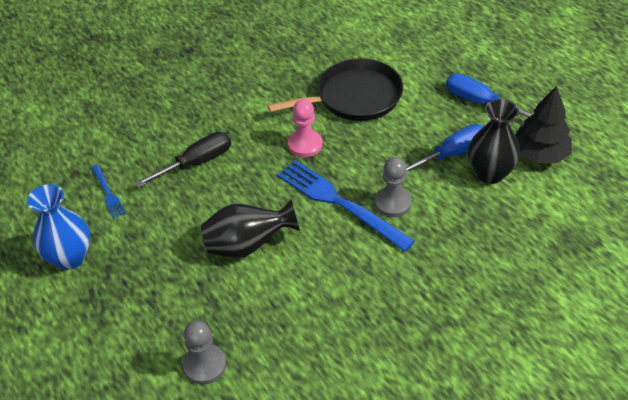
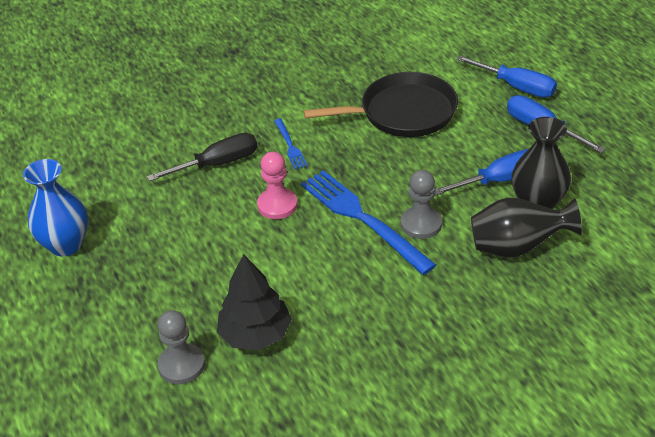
camera: 10 degrees right, 5 degrees down
(108, 193) = (118, 185): blue fork -> blue fork (290, 145)
(248, 245) = (254, 251): black vase -> black vase (517, 247)
(305, 145) = (338, 156): pink pawn -> pink pawn (277, 205)
(448, 64) = (516, 87): none -> blue screwdriver
(539, 154) = (599, 189): black tree -> black tree (255, 334)

